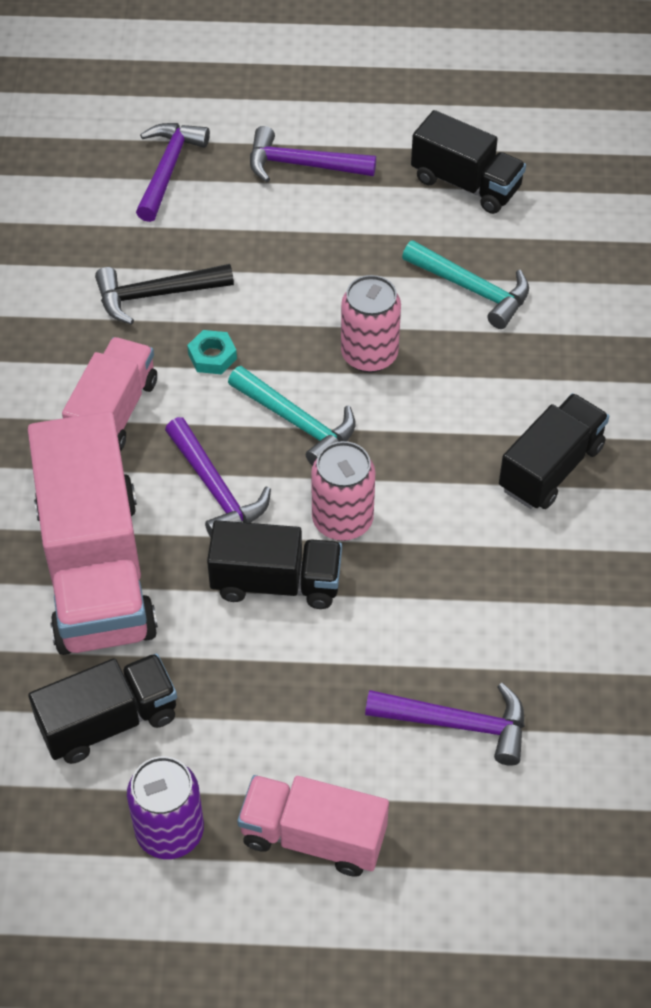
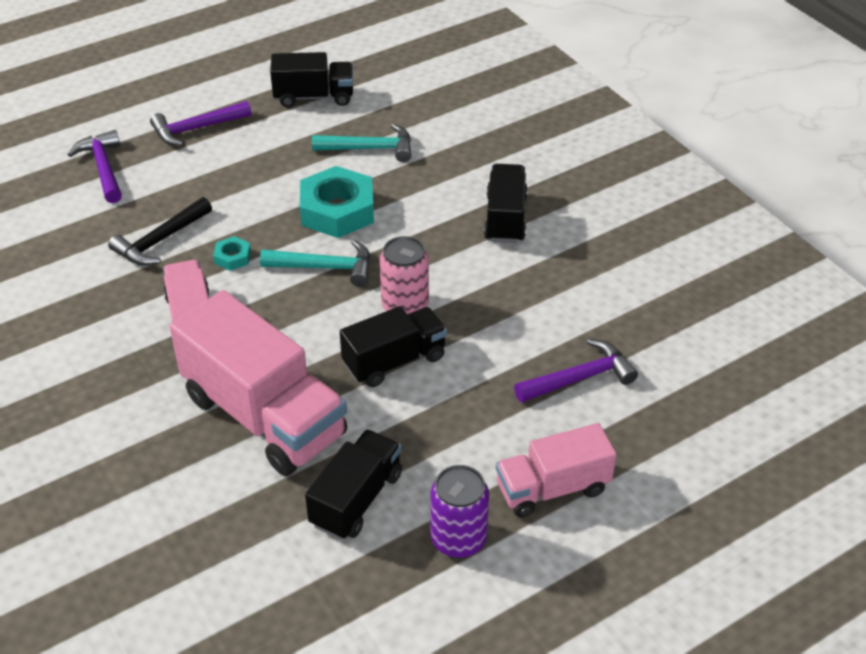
camera: 35 degrees left, 10 degrees down
(215, 489) = (305, 329): purple hammer -> none
(369, 355) = (337, 210): pink can -> turquoise nut

